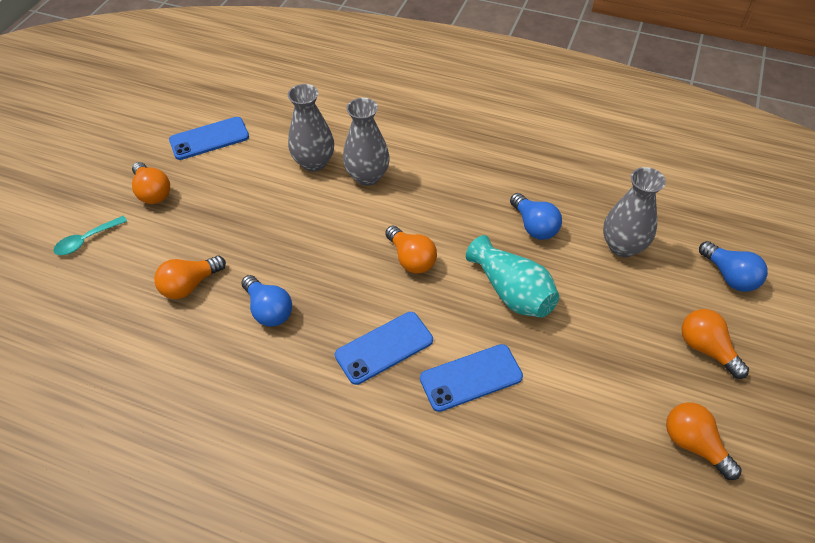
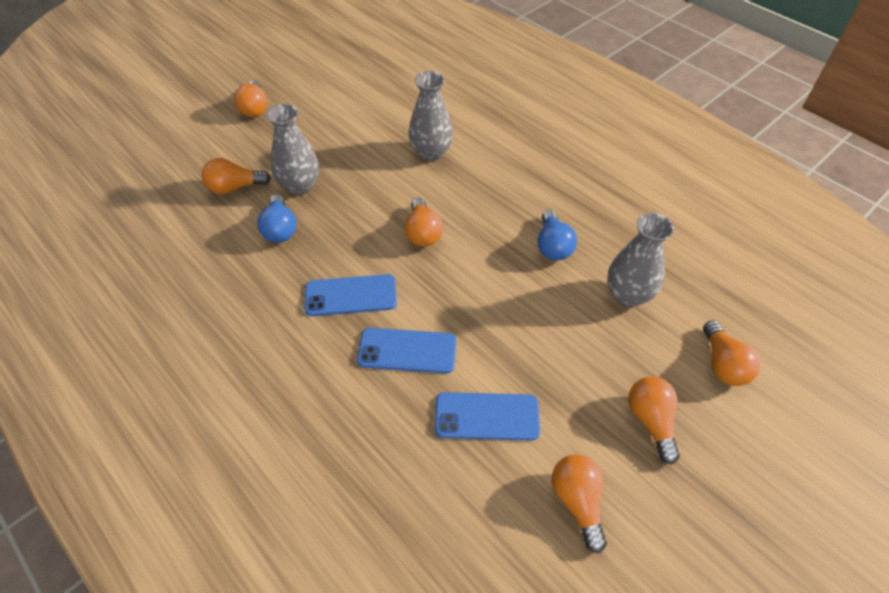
camera: 25 degrees right, 0 degrees up
(86, 240) = (184, 127): turquoise spoon -> none
(209, 139) = (324, 82): blue phone -> blue phone (487, 416)
(314, 162) = (394, 127): grey vase -> grey vase (300, 186)
(511, 291) = (493, 294): turquoise vase -> none
(729, 276) = (722, 364): blue light bulb -> orange light bulb

